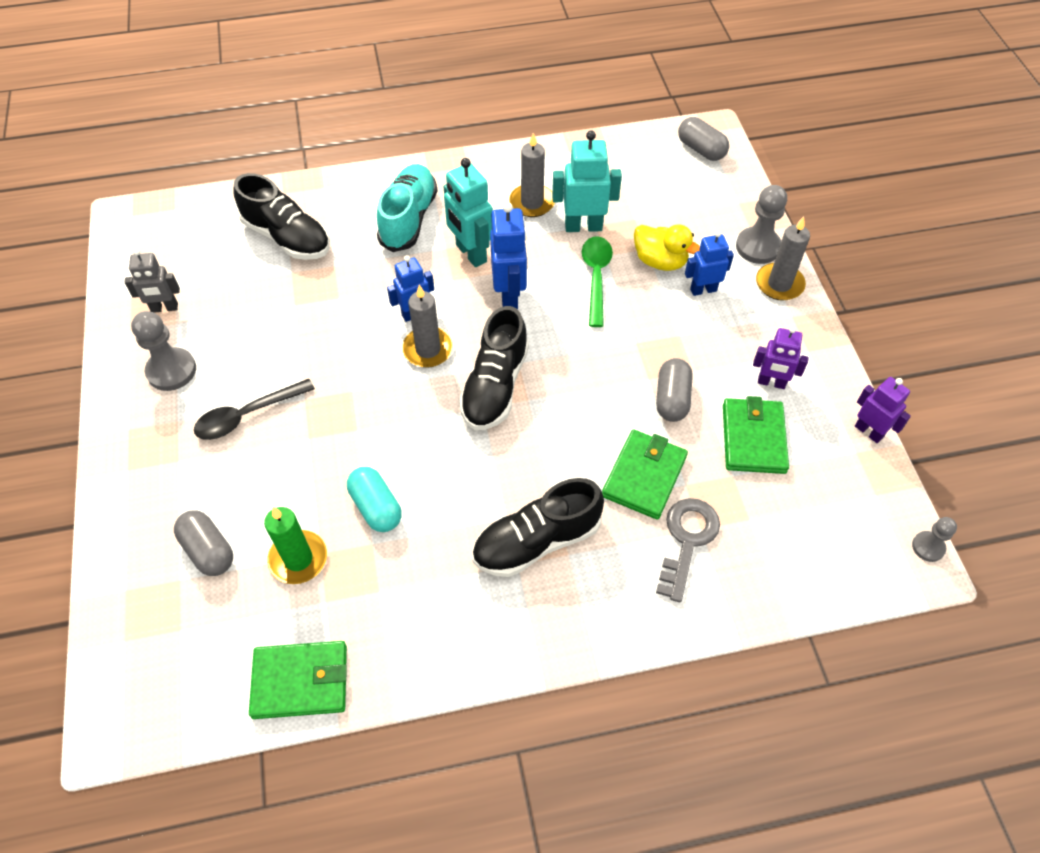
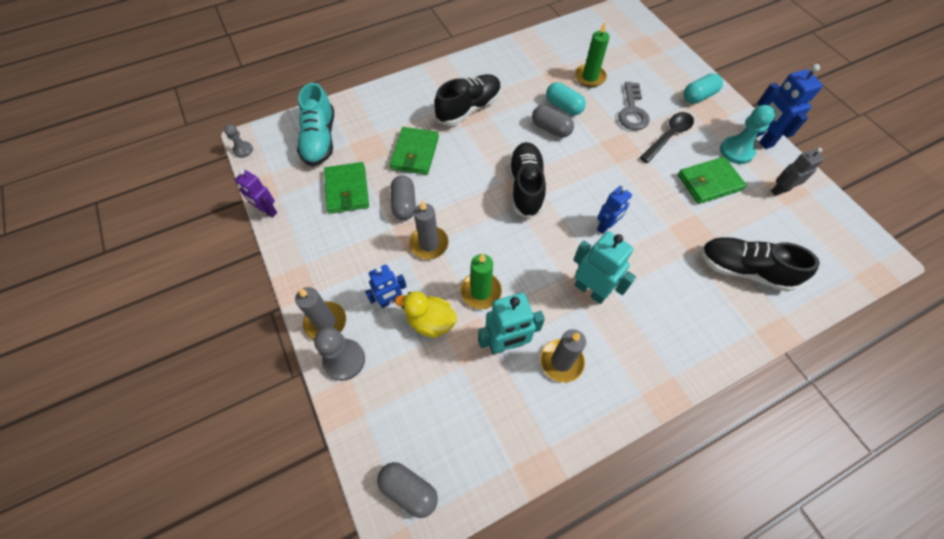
camera: 165 degrees right, 5 degrees up
(147, 473) = (698, 96): none -> turquoise capsule
(171, 371) = (736, 151): grey pawn -> turquoise pawn
(208, 550) = (637, 72): grey capsule -> grey capsule (551, 129)
(300, 681) = (558, 37): green wallet -> green wallet (709, 182)
(408, 219) = (660, 313): turquoise shoe -> turquoise shoe (320, 139)
(428, 349) = (582, 202): grey candle -> grey candle (429, 244)
(509, 296) = (543, 258): blue robot -> blue robot (760, 138)
(596, 277) = (480, 291): green spoon -> green candle
(687, 541) = (385, 125): grey key -> grey key (632, 111)
(771, 383) = (334, 231): purple robot -> none

